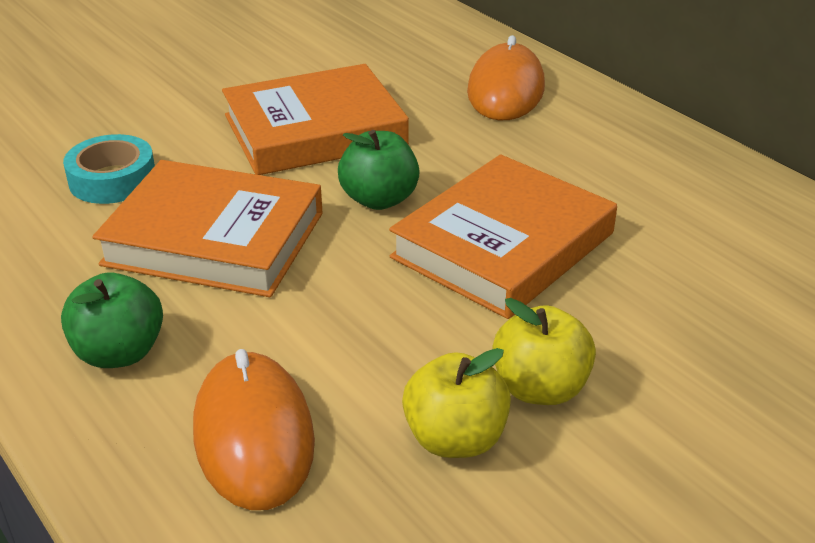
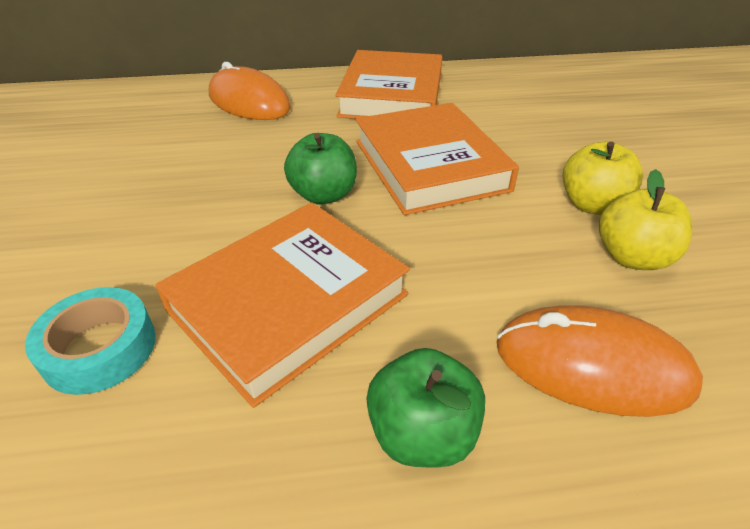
camera: 60 degrees left, 5 degrees up
(315, 130) = (189, 193): orange book -> orange book (392, 95)

